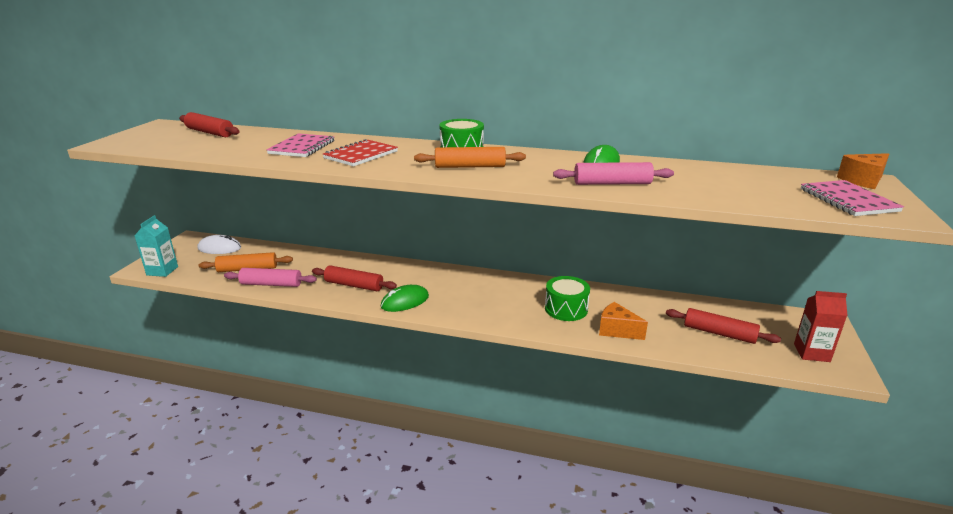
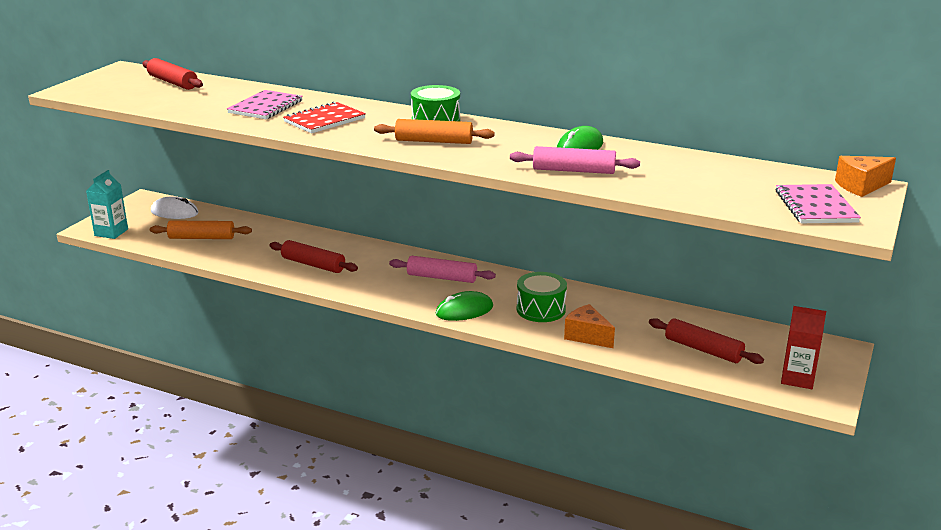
camera: 10 degrees right, 0 degrees up
(271, 284) = (224, 256): pink rolling pin -> pink rolling pin (442, 277)
(405, 301) = (364, 286): green mouse -> green mouse (464, 310)

